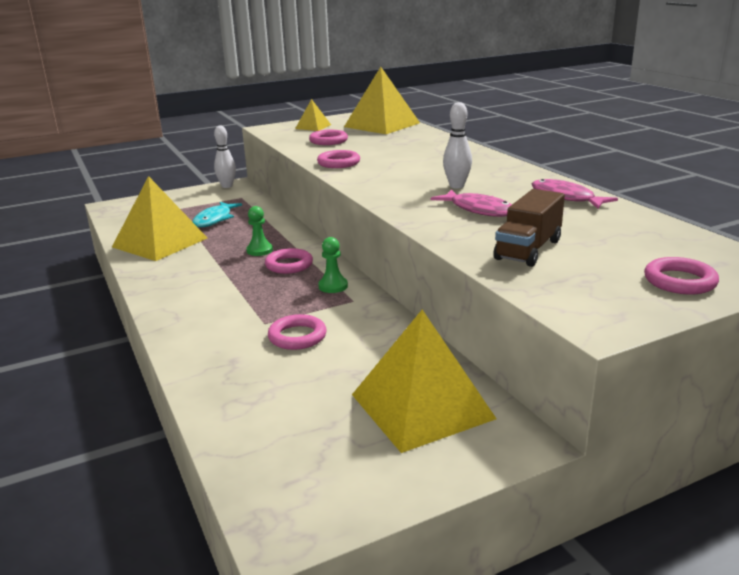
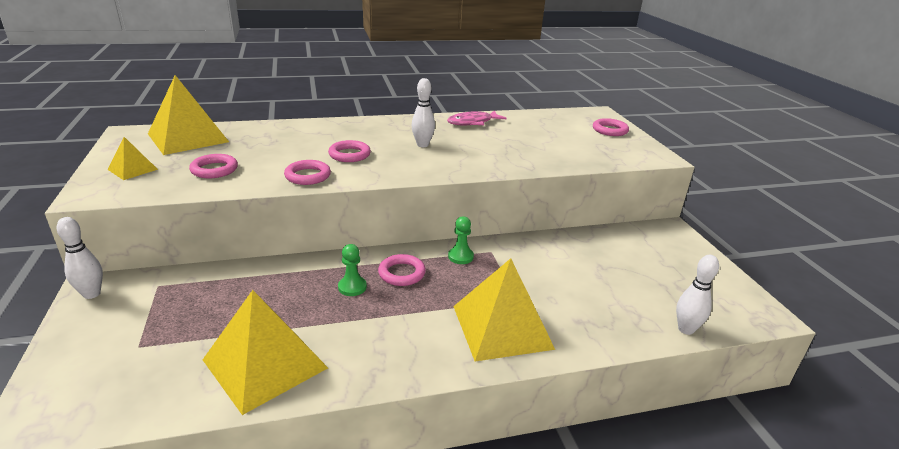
camera: 80 degrees left, 5 degrees up
(214, 219) = (222, 312): turquoise fish -> none
(230, 439) = (686, 329): none -> white bowling pin
(297, 336) = (545, 285): pink ring -> pink ring (349, 155)
(422, 406) = (641, 250): yellow pyramid -> yellow pyramid (502, 327)
(478, 210) = (481, 148): pink fish -> none
(528, 249) = (559, 150): brown truck -> none

